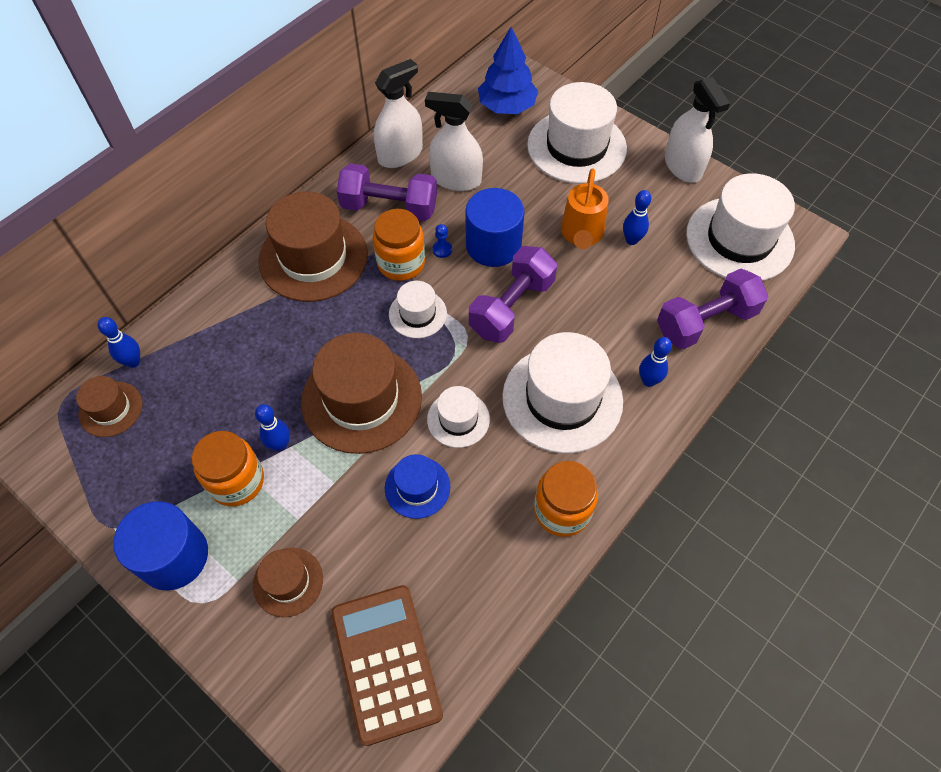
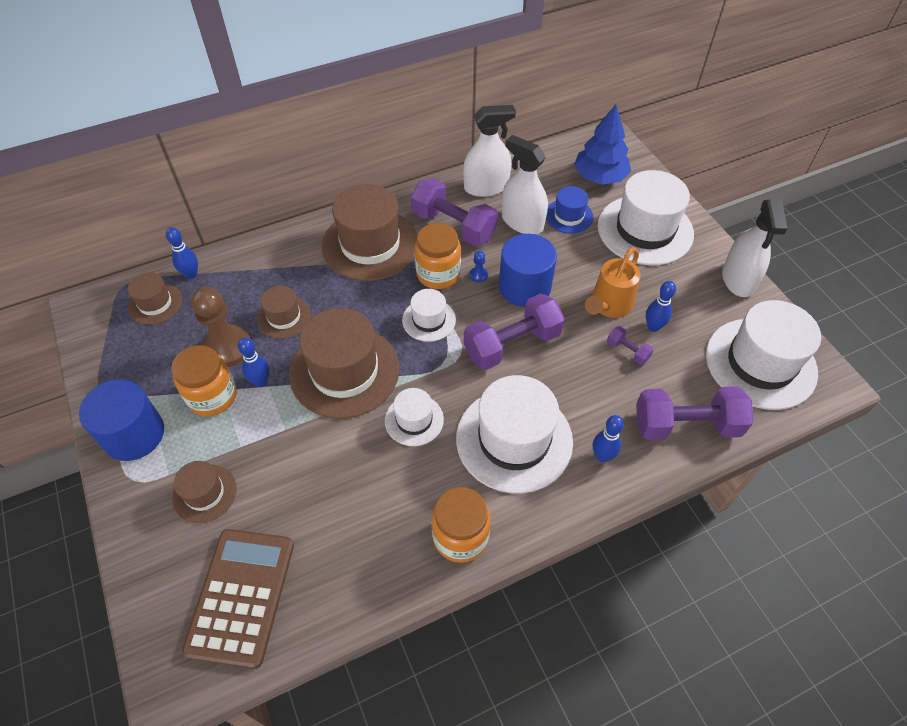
camera: 25 degrees right, 5 degrees down
(222, 424) = (227, 347): none -> brown pawn
(265, 368) = (284, 317): none -> brown hat
(417, 487) = (348, 462): blue hat -> blue hat (569, 216)
(620, 272) = (627, 351): none -> purple dumbbell

